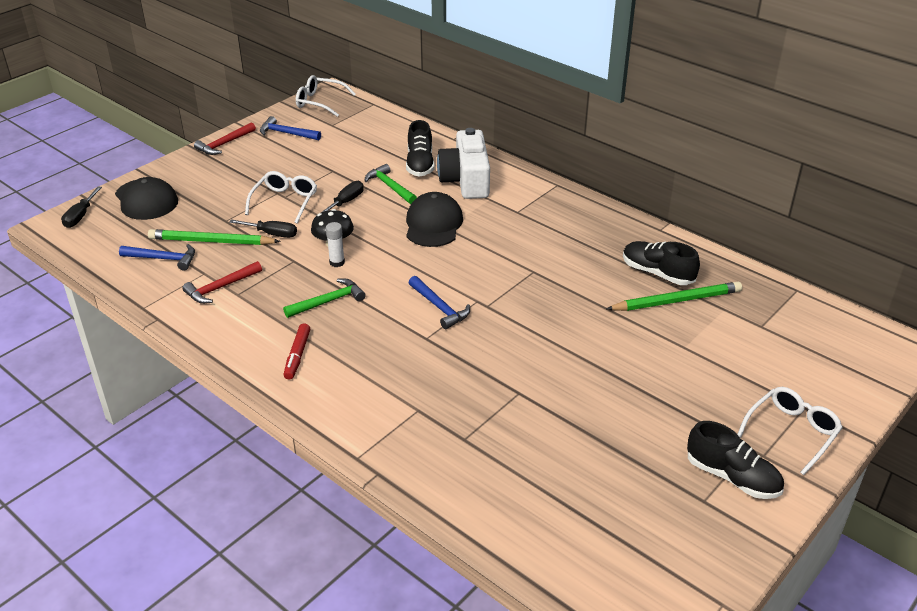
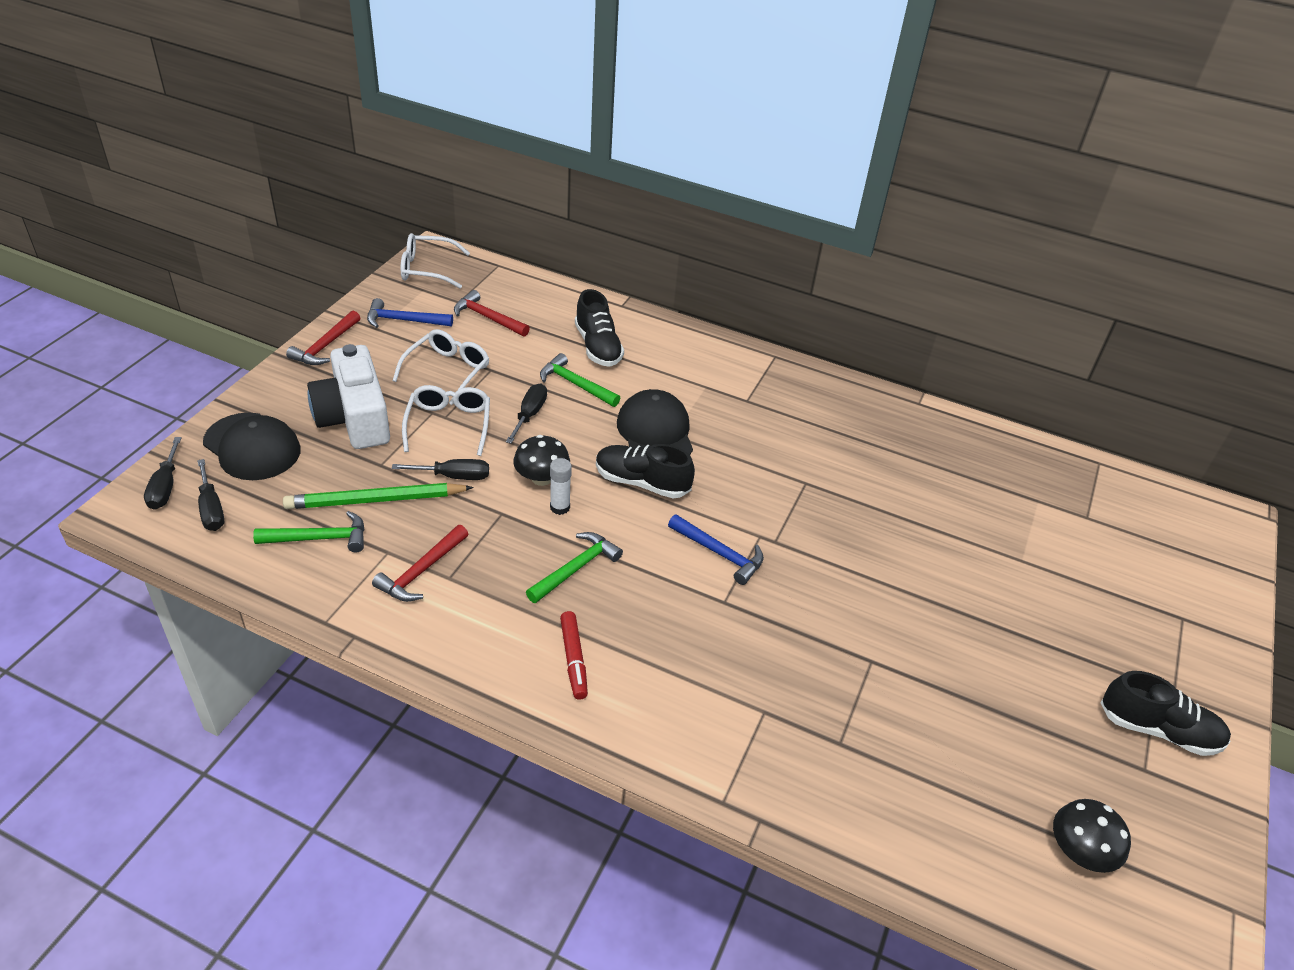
camera: 20 degrees left, 5 degrees up
(103, 232) = (211, 509): none -> black screwdriver
(163, 259) = (320, 538): blue hammer -> green hammer
(348, 137) = (488, 317): none -> red hammer
(466, 180) = (665, 363): white camera -> white camera (354, 417)
(614, 541) = (1079, 851): none -> black mushroom
(657, 273) = (944, 463): black shoe -> black shoe (641, 482)
(676, 301) = (983, 498): green pencil -> none
(792, 432) = (1187, 654): white glasses -> white glasses (447, 371)

